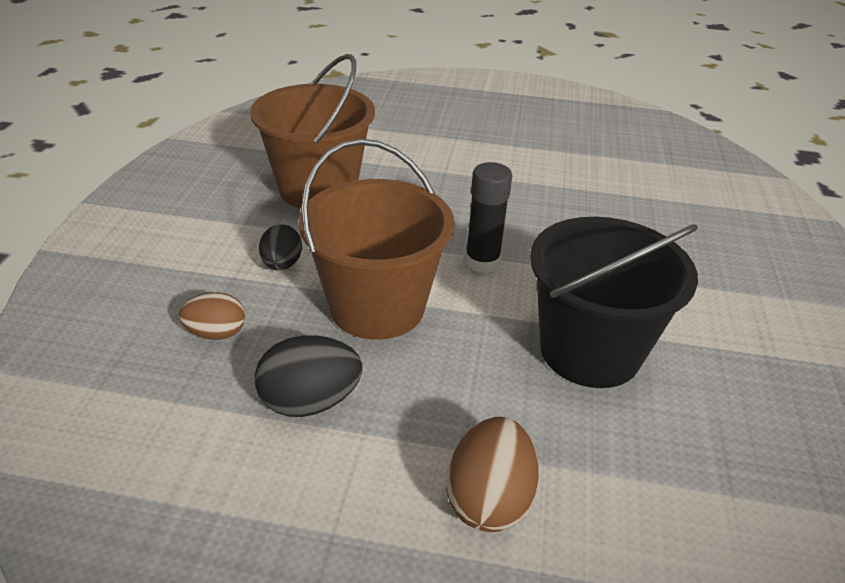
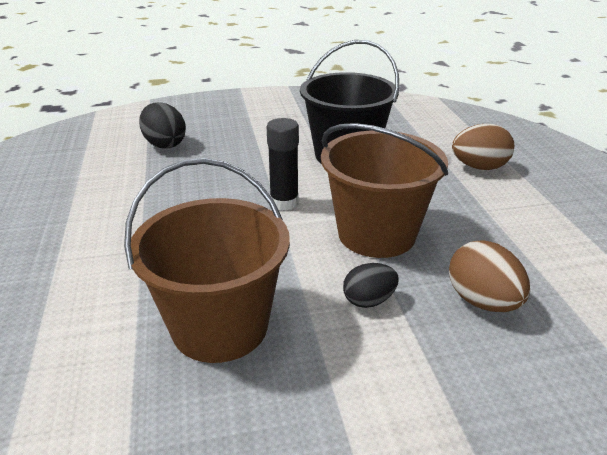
camera: 110 degrees left, 5 degrees down
(216, 333) = (482, 301): brown egg -> brown egg, size x1.51
(310, 402) = (489, 234): black egg -> black egg (164, 144)

